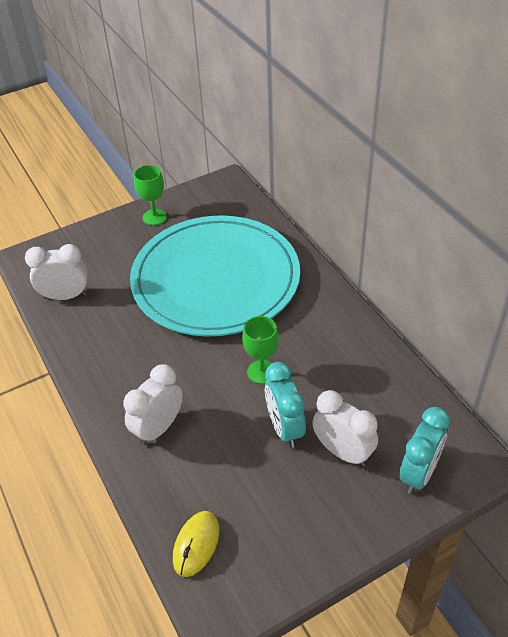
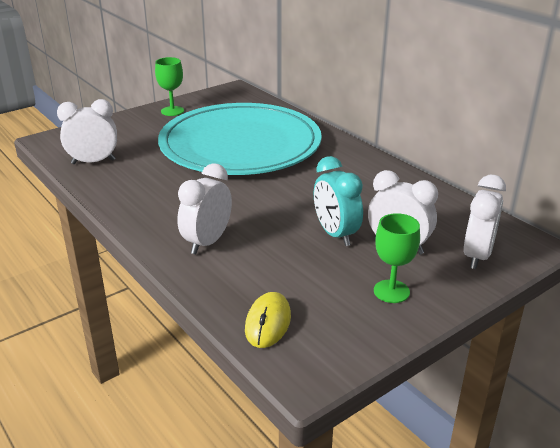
camera: 10 degrees left, 15 degrees down
(262, 372) = (301, 199): green goblet -> green goblet (391, 291)
(418, 473) = (477, 256): turquoise clock -> white clock

